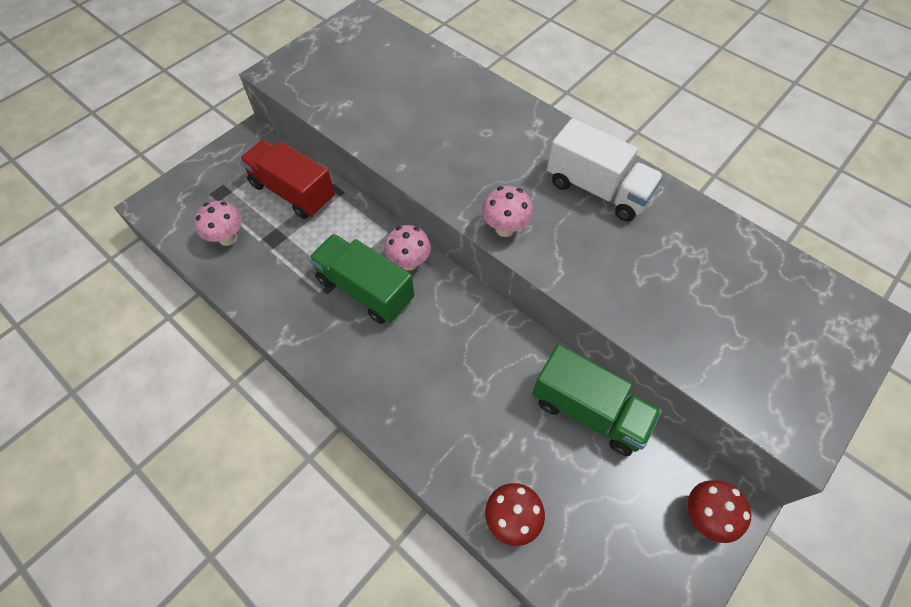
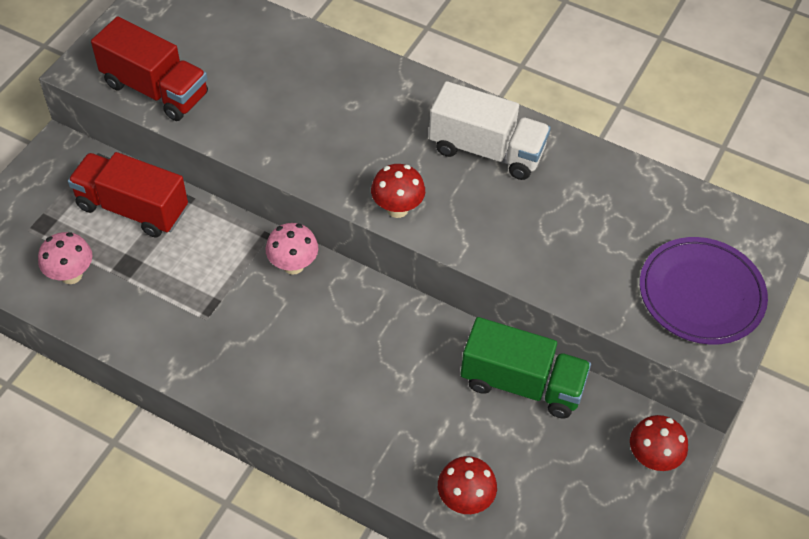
camera: 15 degrees left, 5 degrees down
(327, 95) = (155, 89): none -> red truck
(365, 290) = (251, 304): green truck -> none
(505, 228) = (397, 209): pink mushroom -> red mushroom
(788, 364) = (701, 294): none -> purple plate

